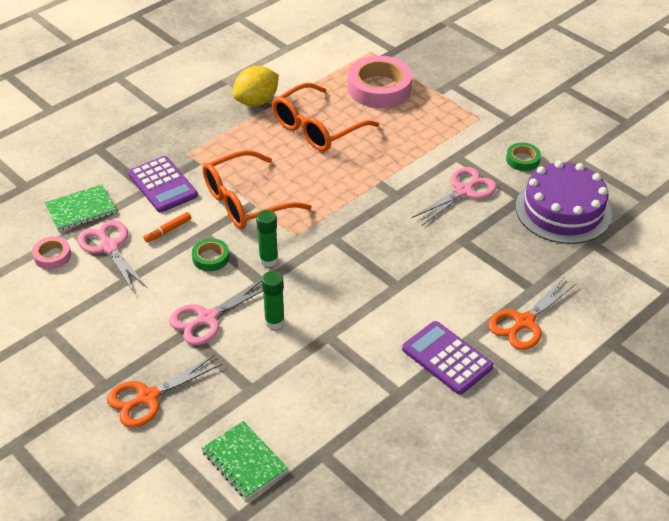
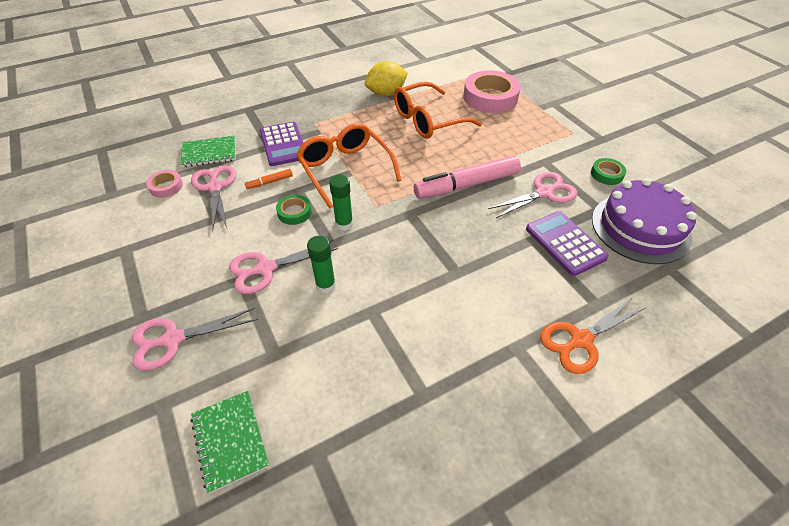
camera: 15 degrees right, 5 degrees up
(148, 397) = (173, 339): orange scissors -> pink scissors
(245, 201) = (345, 169): orange glasses -> orange glasses turned 75 degrees clockwise
(382, 196) = (466, 185): none -> pink marker
(447, 358) = (486, 364): purple calculator -> purple calculator (565, 243)

